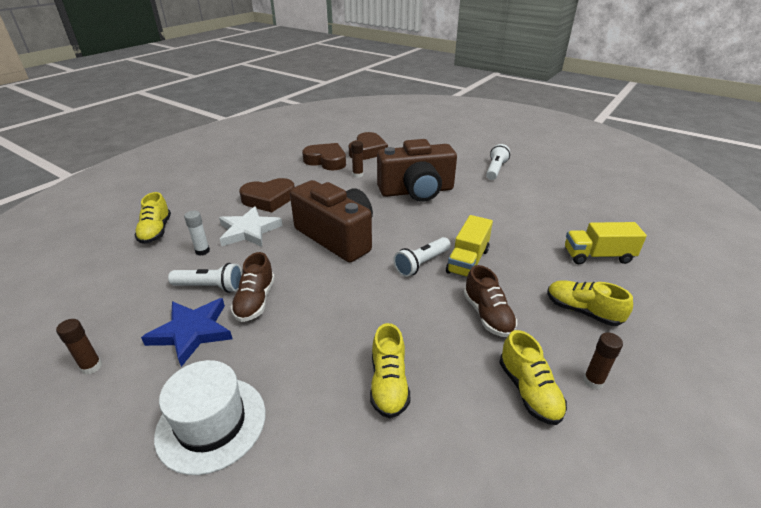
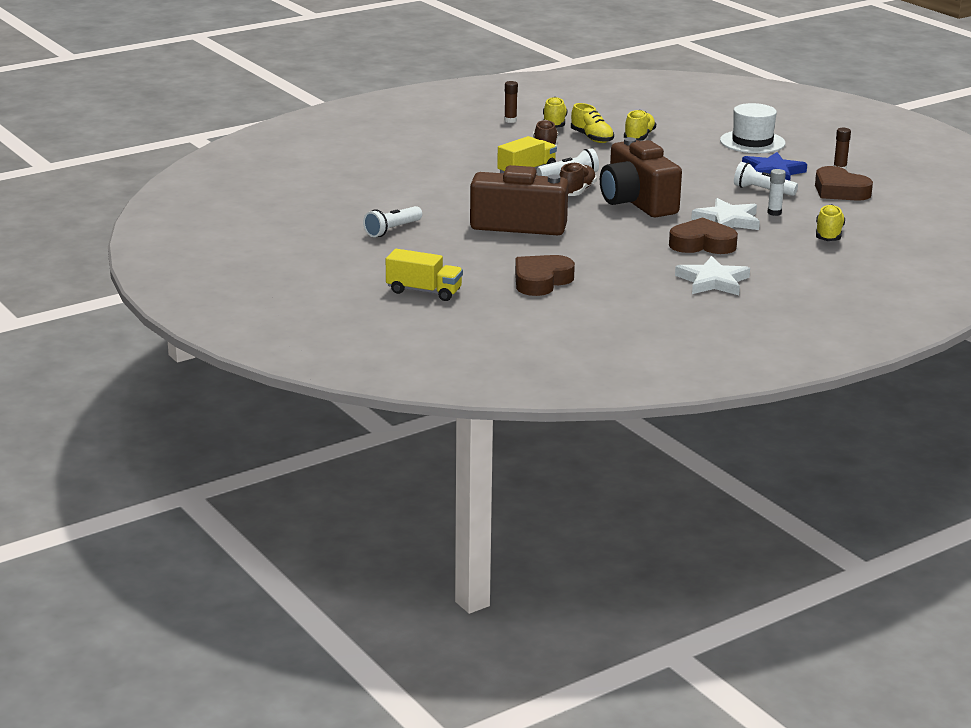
camera: 160 degrees left, 10 degrees down
(255, 301) = (723, 178): brown shoe -> brown shoe (576, 191)
(258, 169) = (713, 281): none -> white star
(326, 161) = (611, 277): brown heart -> brown heart (839, 191)
(358, 175) = (578, 252): brown glue stick -> none
(582, 311) = (472, 139): yellow shoe -> yellow shoe (592, 138)
(597, 256) = (408, 157): yellow truck -> yellow truck (424, 291)

